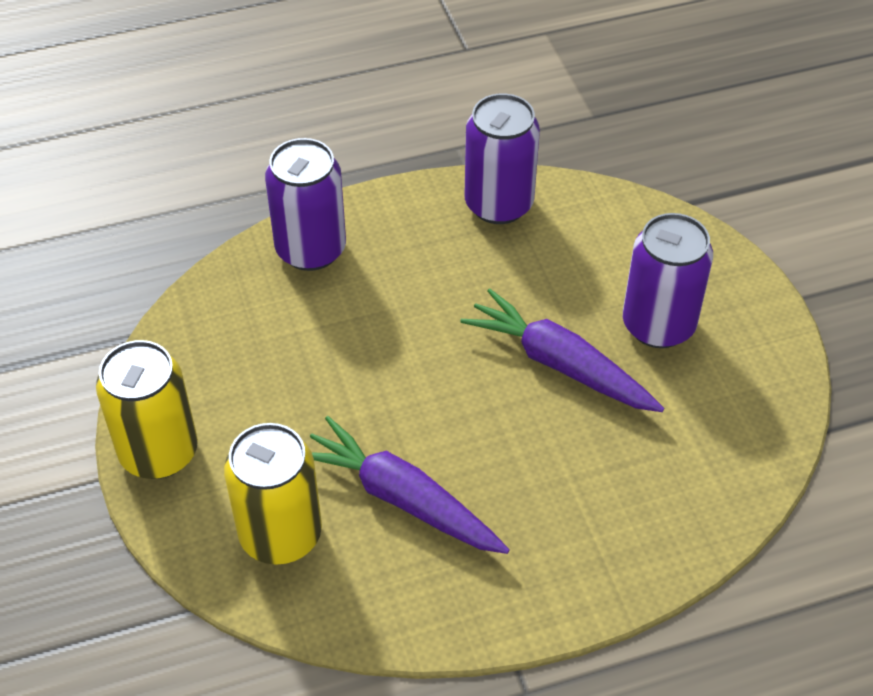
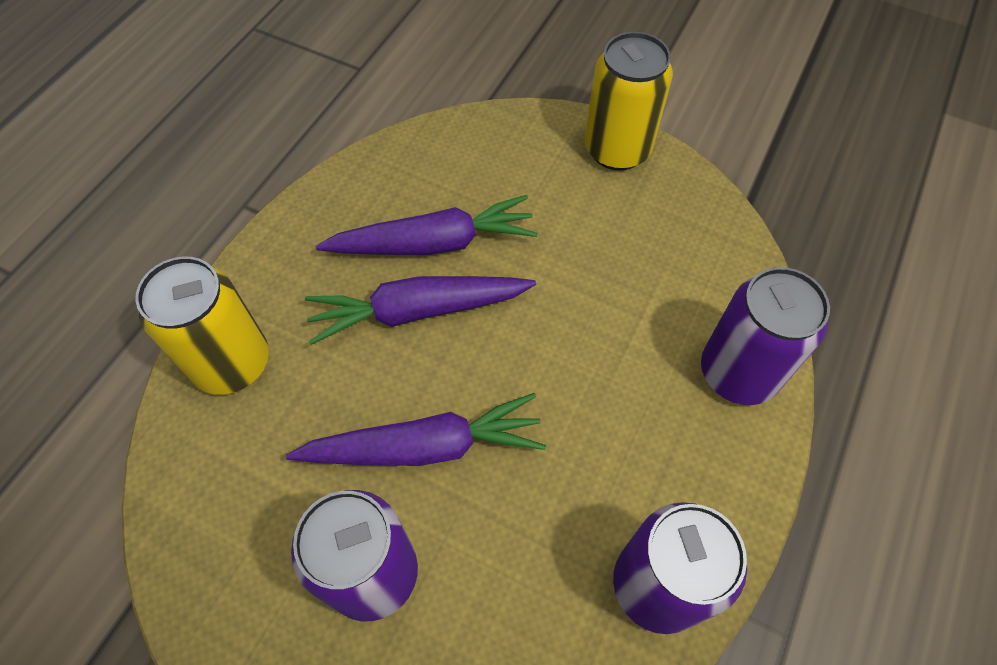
camera: 135 degrees right, 10 degrees up
(280, 535) = (483, 165): yellow can -> yellow can (232, 363)
(472, 454) = (418, 311): none -> purple carrot

